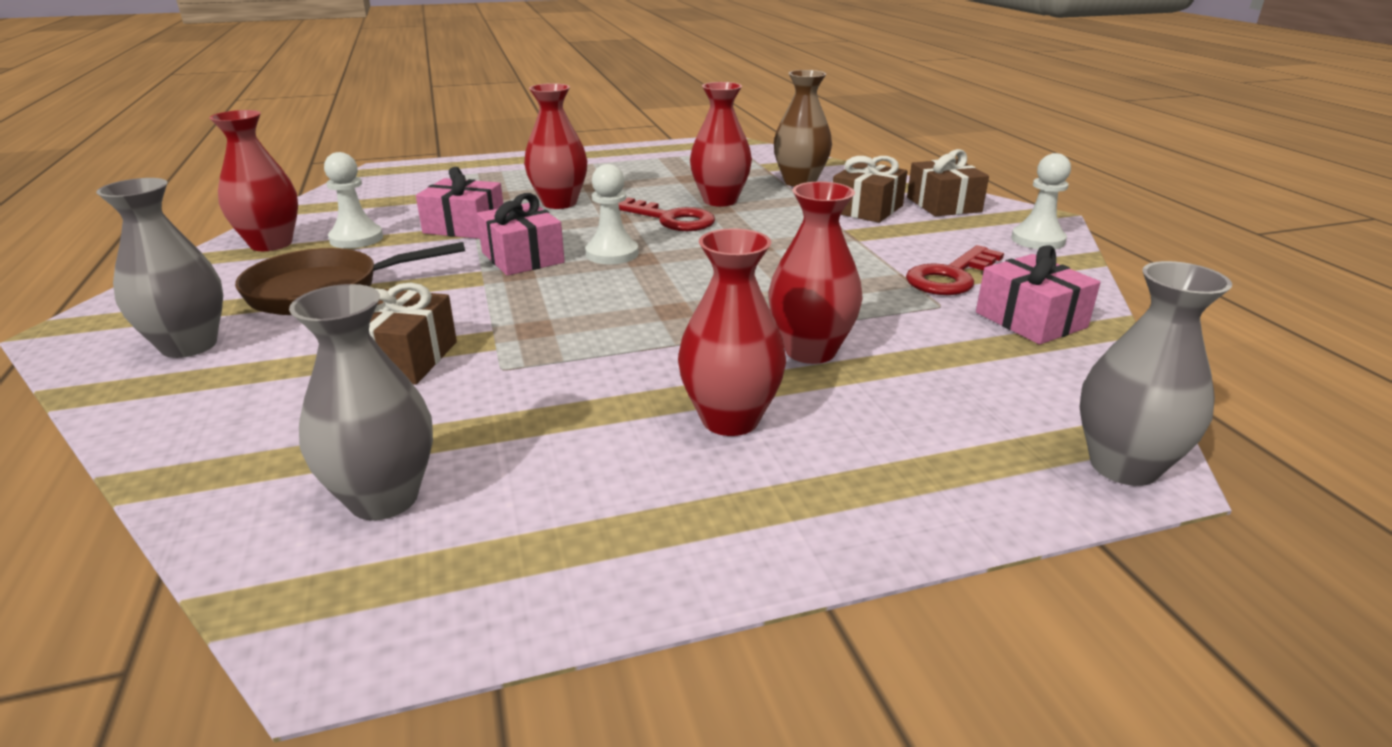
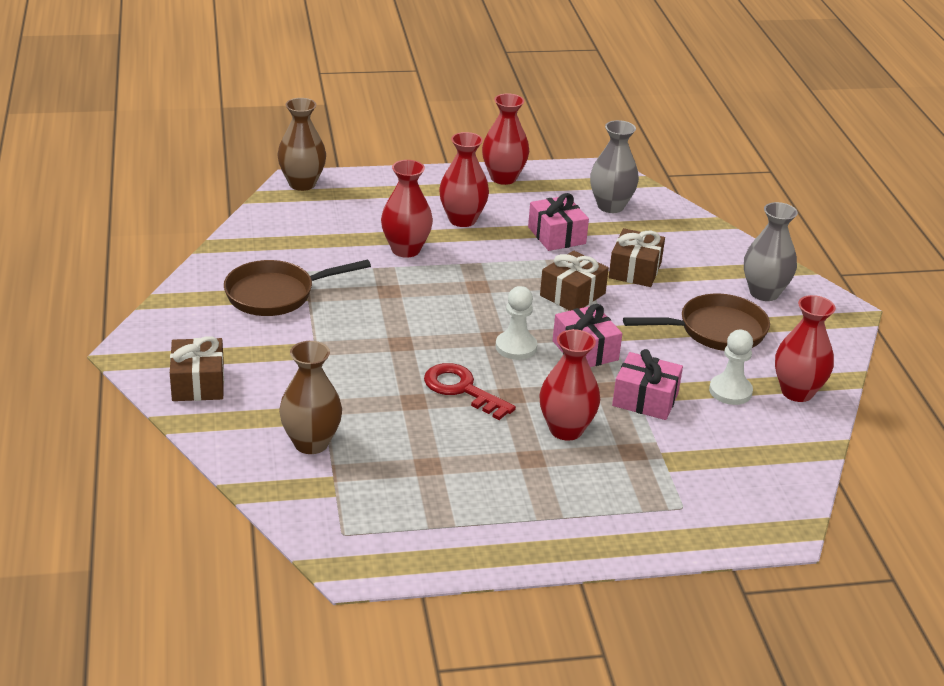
camera: 175 degrees left, 5 degrees up
(720, 201) = (408, 415): red vase -> red vase (503, 178)
(866, 209) = (276, 384): brown gift -> brown gift (572, 294)
(950, 277) = (276, 294): red key -> brown pan
(1030, 320) = (260, 255): pink gift -> pink gift (556, 235)
(1037, 240) = (169, 324): white pawn -> none
(1123, 466) = (302, 184): grey vase -> brown vase

